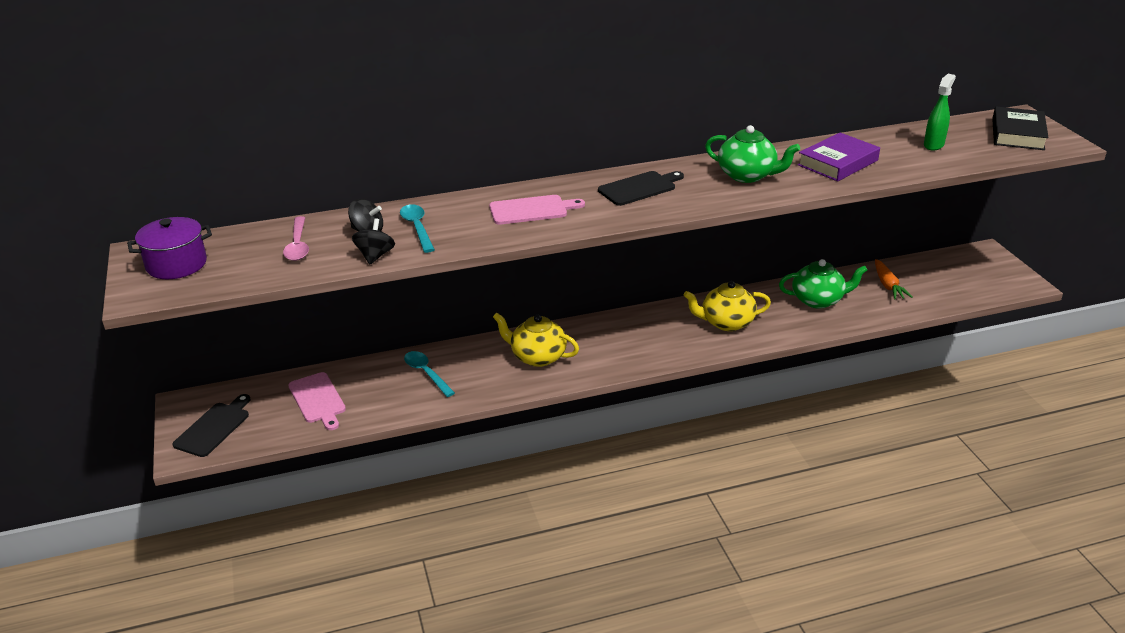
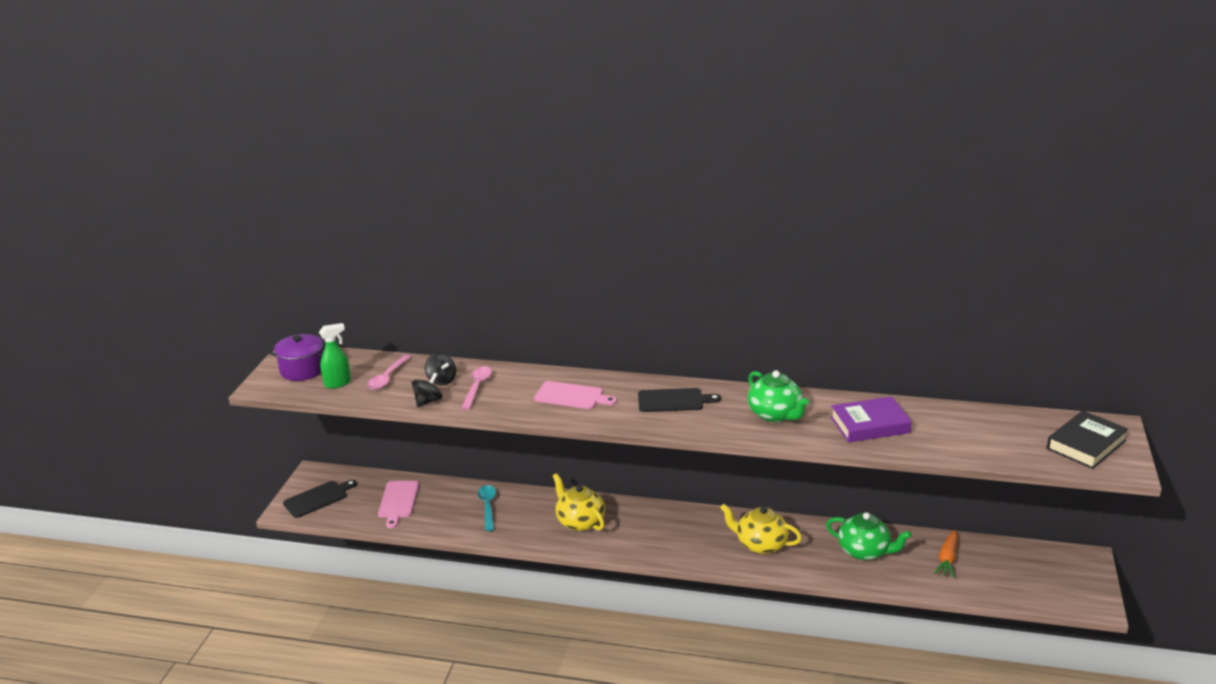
camera: 30 degrees right, 5 degrees down
(417, 228) = (477, 387): turquoise spoon -> pink spoon
(933, 145) = (984, 432): green spray bottle -> green spray bottle (338, 383)

